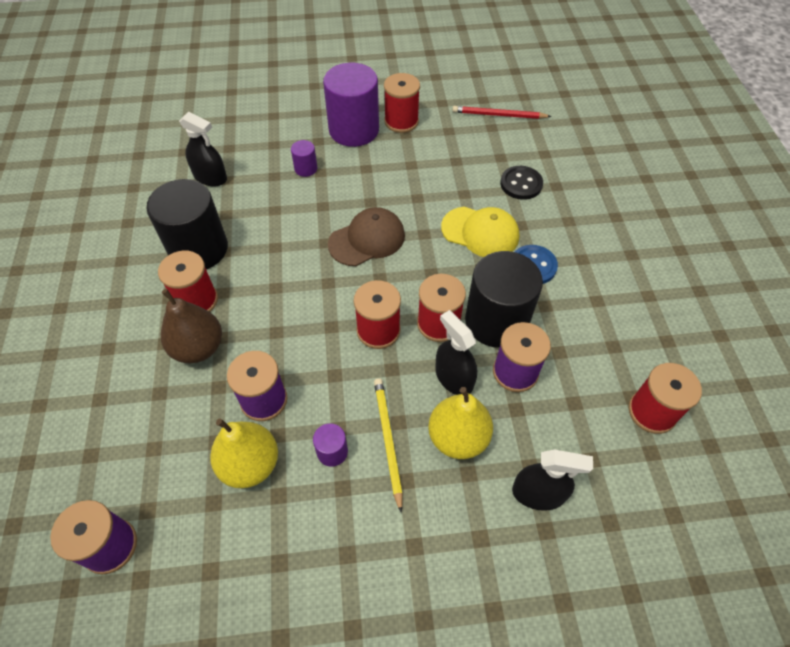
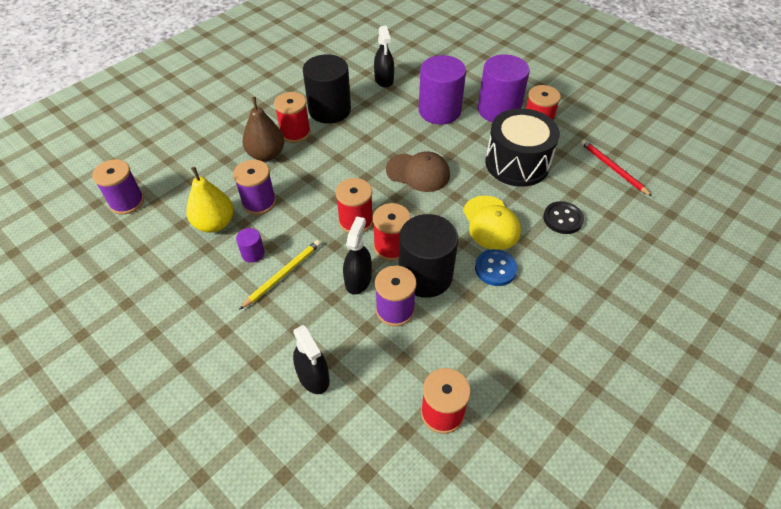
camera: 50 degrees right, 5 degrees down
(306, 168) = (439, 111): purple cylinder -> purple cylinder, size x2.30
(430, 165) = (517, 163): none -> black drum
(458, 437) = (316, 308): yellow pear -> none

